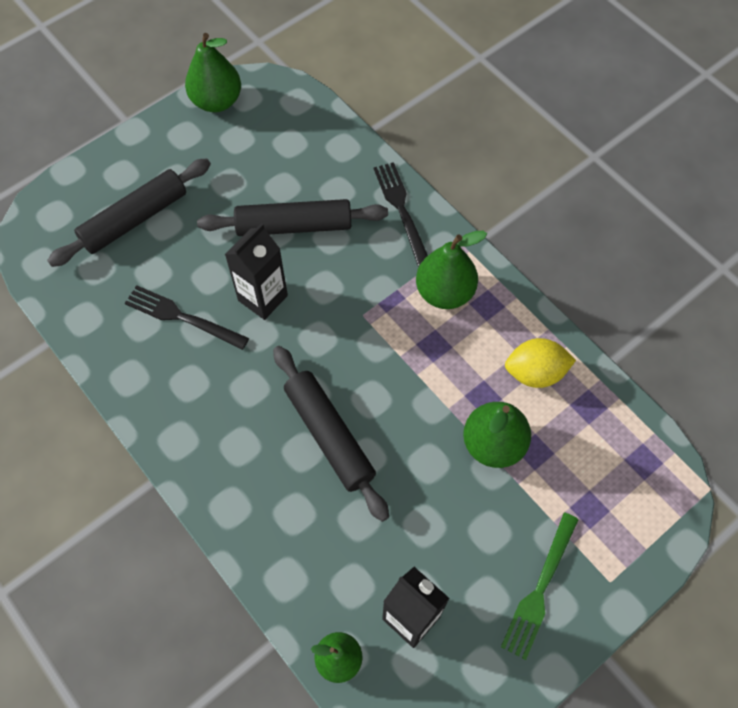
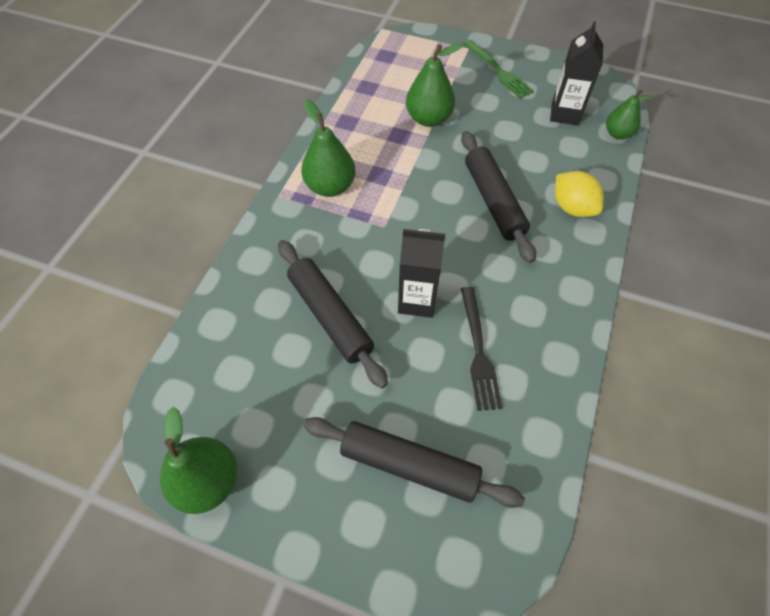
camera: 120 degrees left, 5 degrees down
(329, 435) = (493, 201): black rolling pin -> black rolling pin turned 45 degrees counterclockwise
(401, 209) = (266, 247): black fork -> none
(535, 373) = (362, 117): yellow lemon -> yellow lemon (572, 207)
(540, 590) = (498, 71): green fork -> green fork turned 60 degrees clockwise

